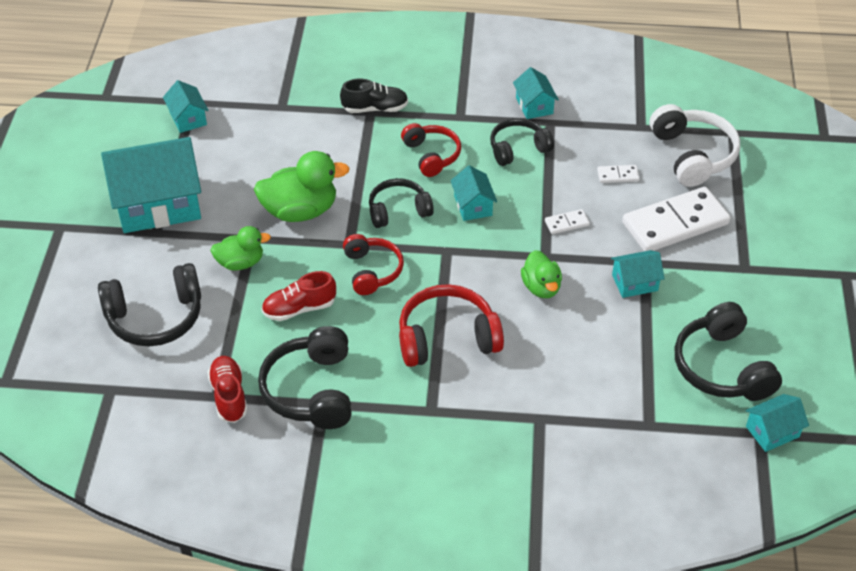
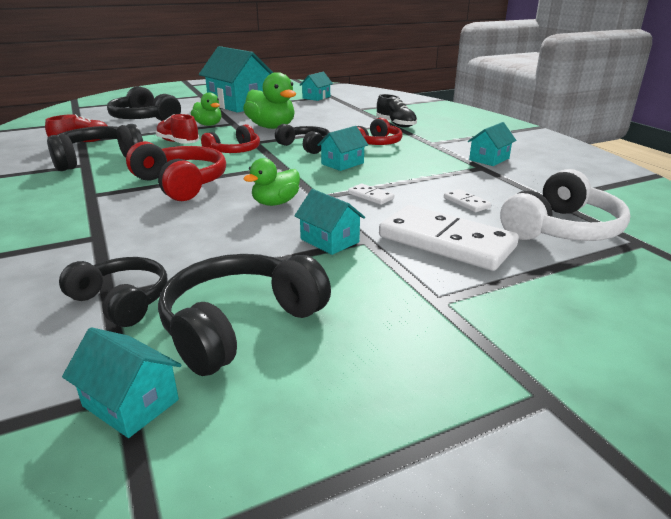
camera: 60 degrees right, 20 degrees down
(518, 148) = (430, 164): black headphones -> black headphones (122, 301)

